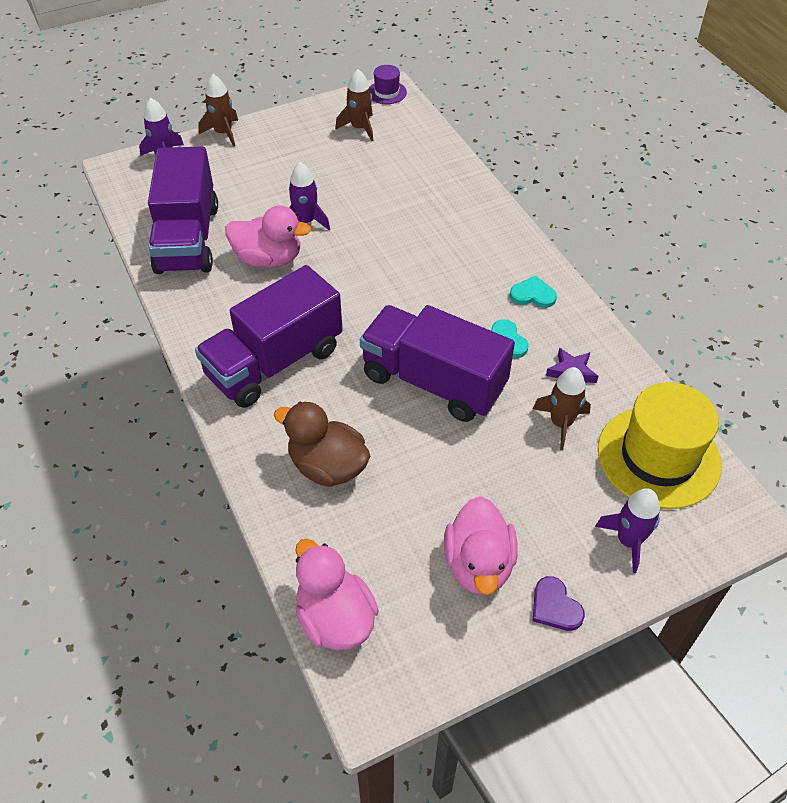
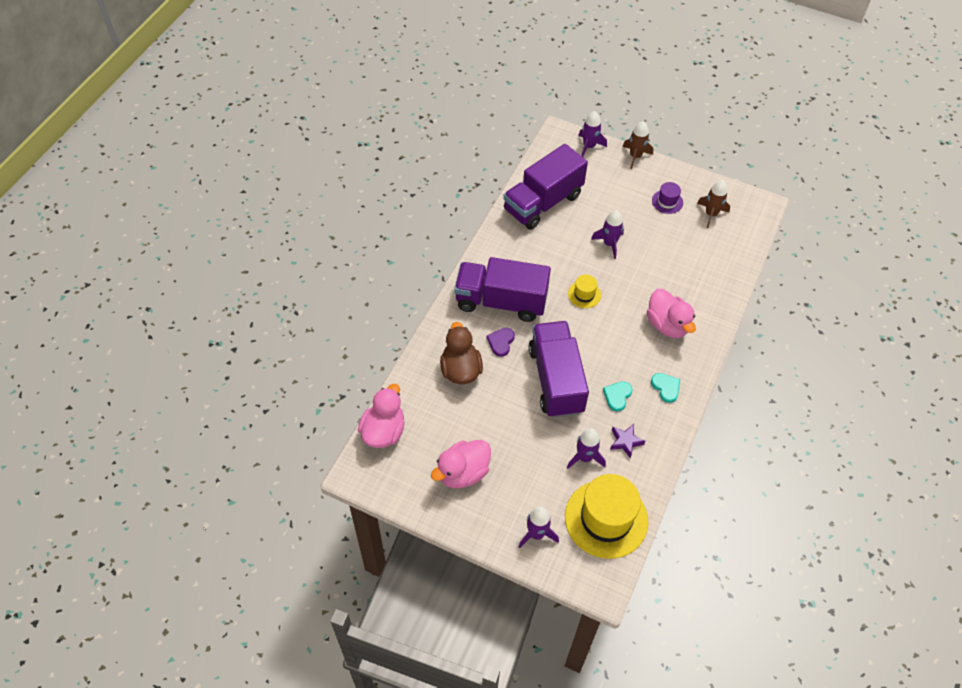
camera: 50 degrees right, 5 degrees up
(268, 259) = (565, 247): pink duck -> pink duck (667, 325)
(347, 283) = (584, 294): none -> yellow hat
(386, 92) = (758, 204): purple hat -> purple hat (667, 201)
(555, 606) = (468, 521): purple heart -> purple heart (501, 342)
(561, 423) = (585, 457): brown rocket -> purple rocket

